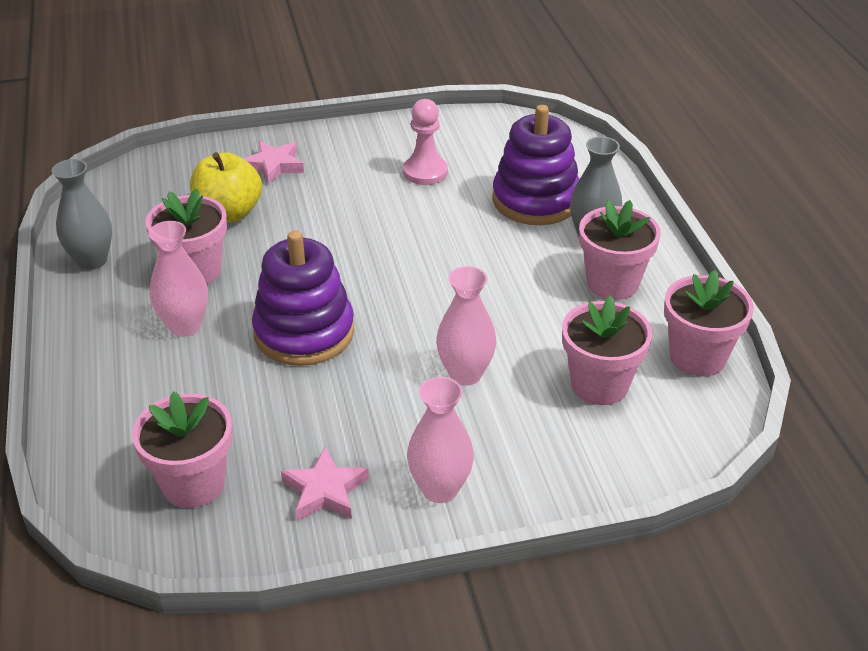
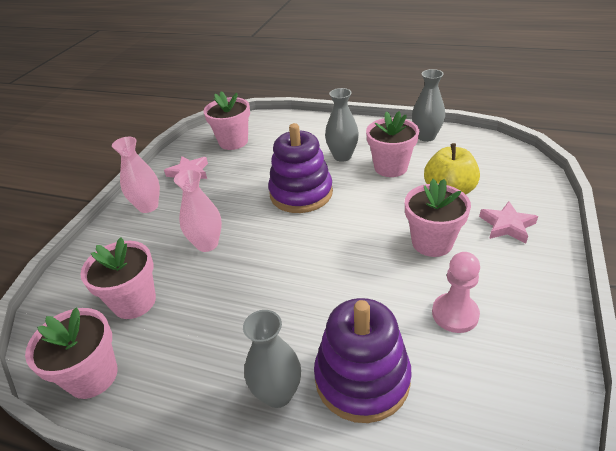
camera: 125 degrees right, 0 degrees up
(185, 326) = (342, 156): pink vase -> grey vase
(612, 283) = (211, 371): pink flower pot -> pink flower pot (432, 242)

